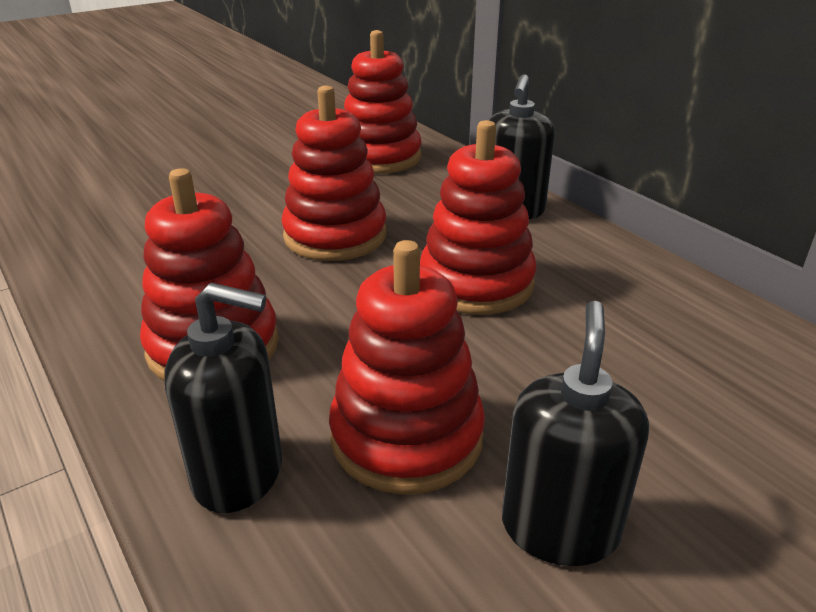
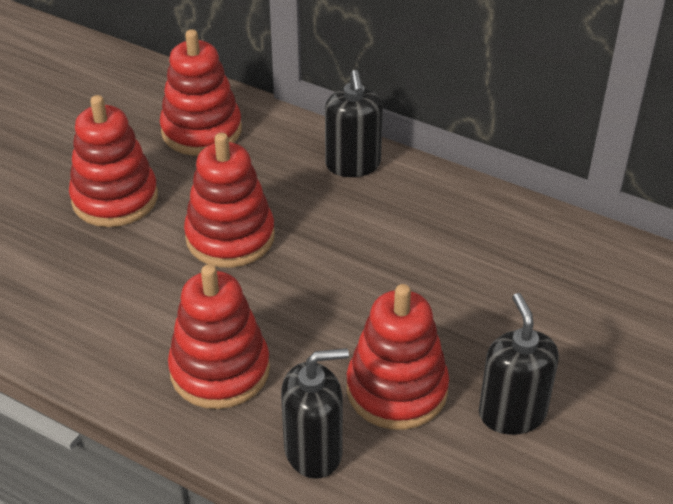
camera: 25 degrees left, 10 degrees up
(476, 283) = (368, 251): red stacking toy -> red stacking toy (115, 198)

